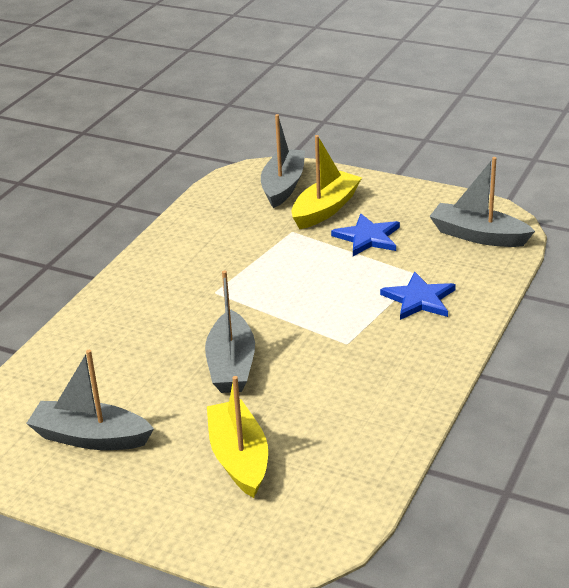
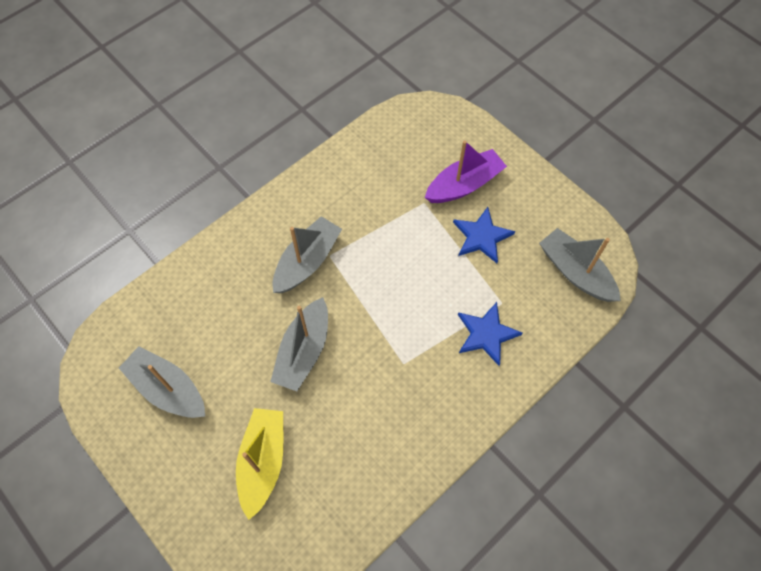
camera: 20 degrees right, 30 degrees up
(283, 186) = (443, 140): grey boat -> grey boat (307, 262)
(325, 209) = (464, 185): yellow boat -> purple boat

